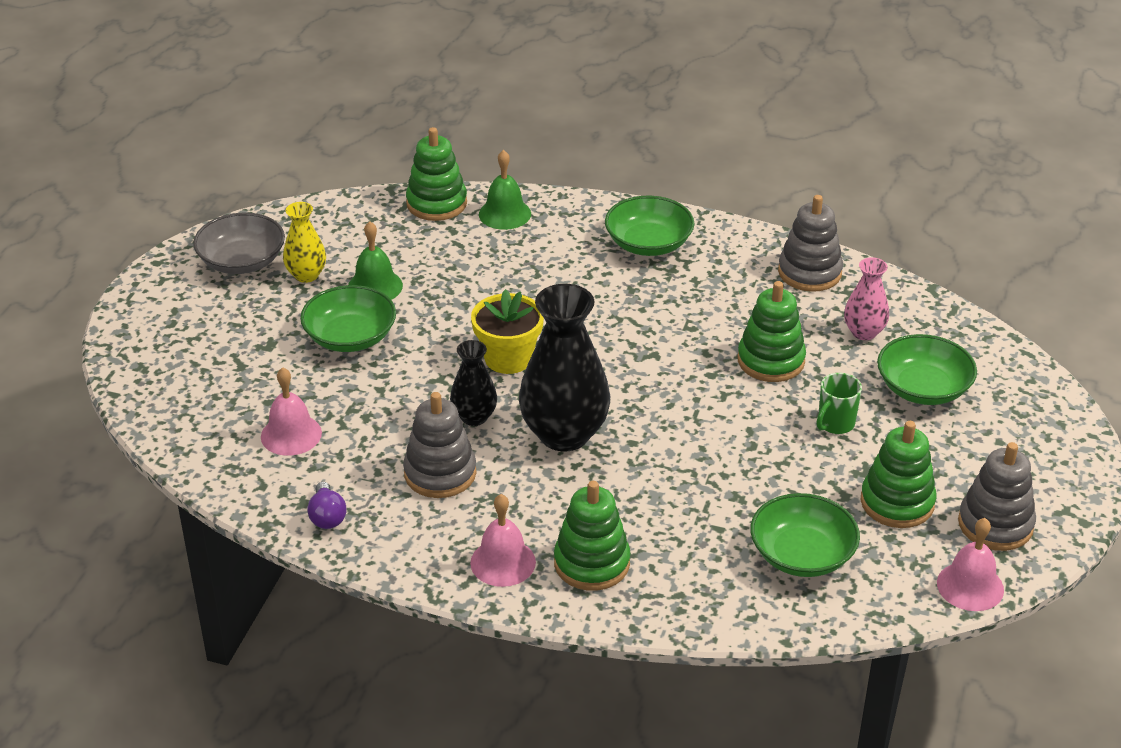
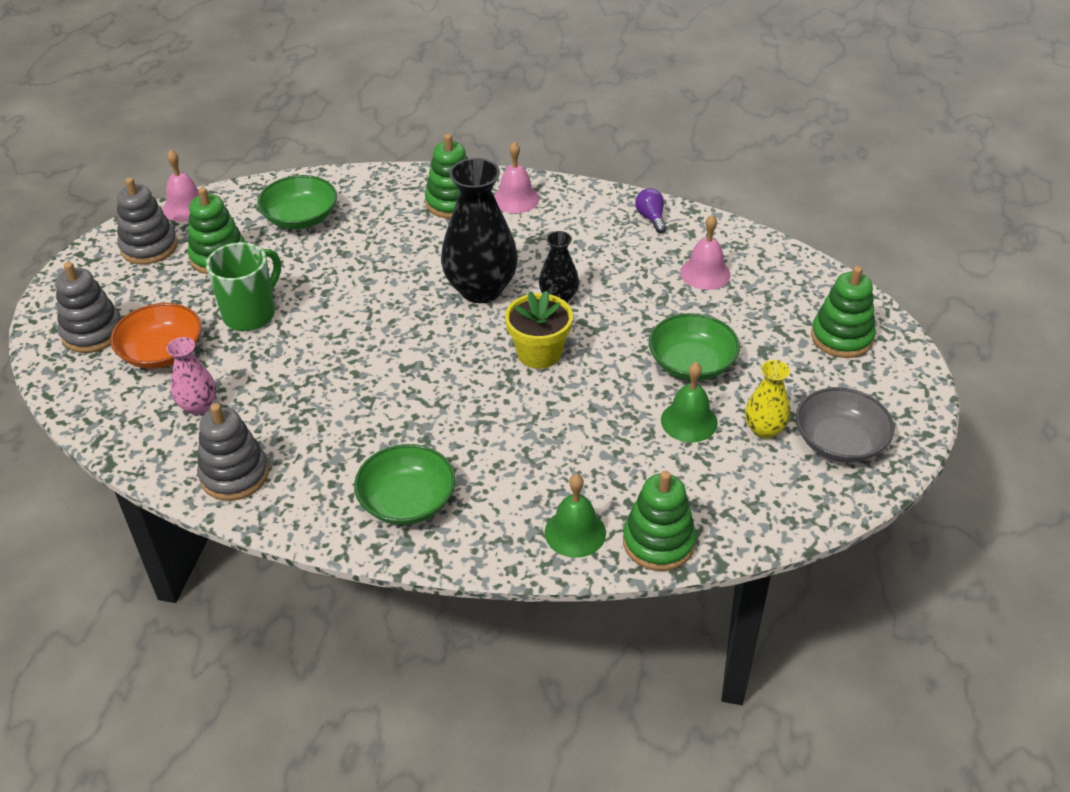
camera: 175 degrees right, 5 degrees up
(440, 473) = (575, 253): grey stacking toy -> grey stacking toy (93, 332)
(771, 361) = (295, 369): green stacking toy -> green stacking toy (841, 337)
(835, 424) = (251, 314): green mug -> green mug, size x1.66
(923, 388) = (162, 352): green bowl -> orange bowl

